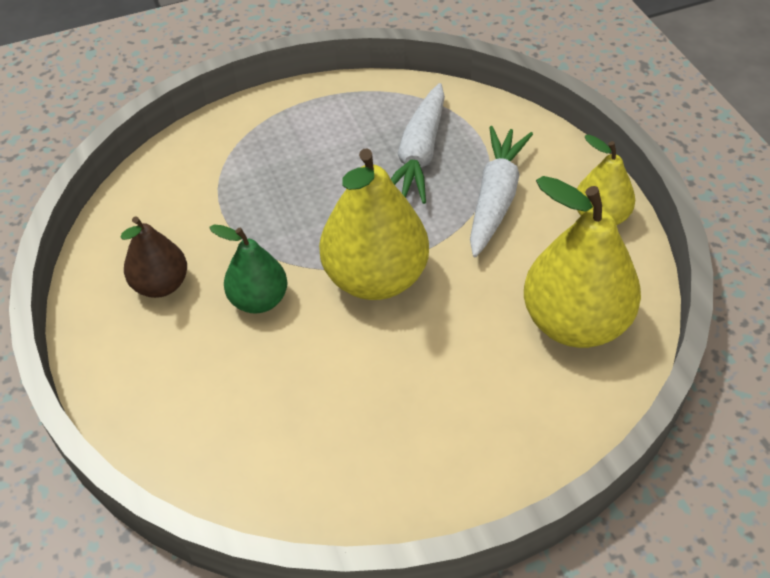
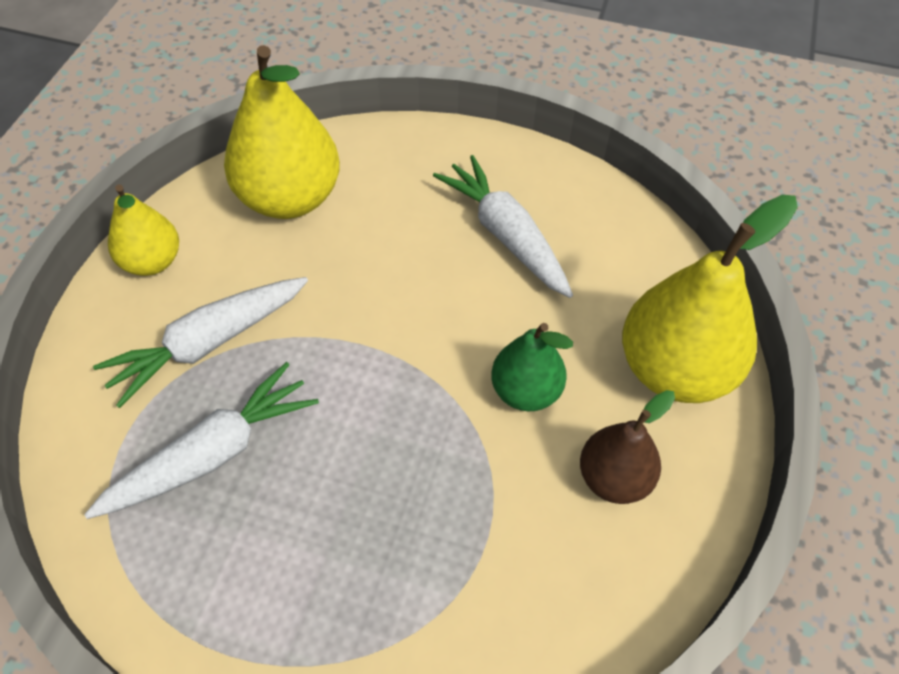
camera: 145 degrees left, 5 degrees up
(373, 410) = (506, 235): none -> white carrot
(375, 278) = (401, 340): yellow pear -> yellow pear (674, 370)

